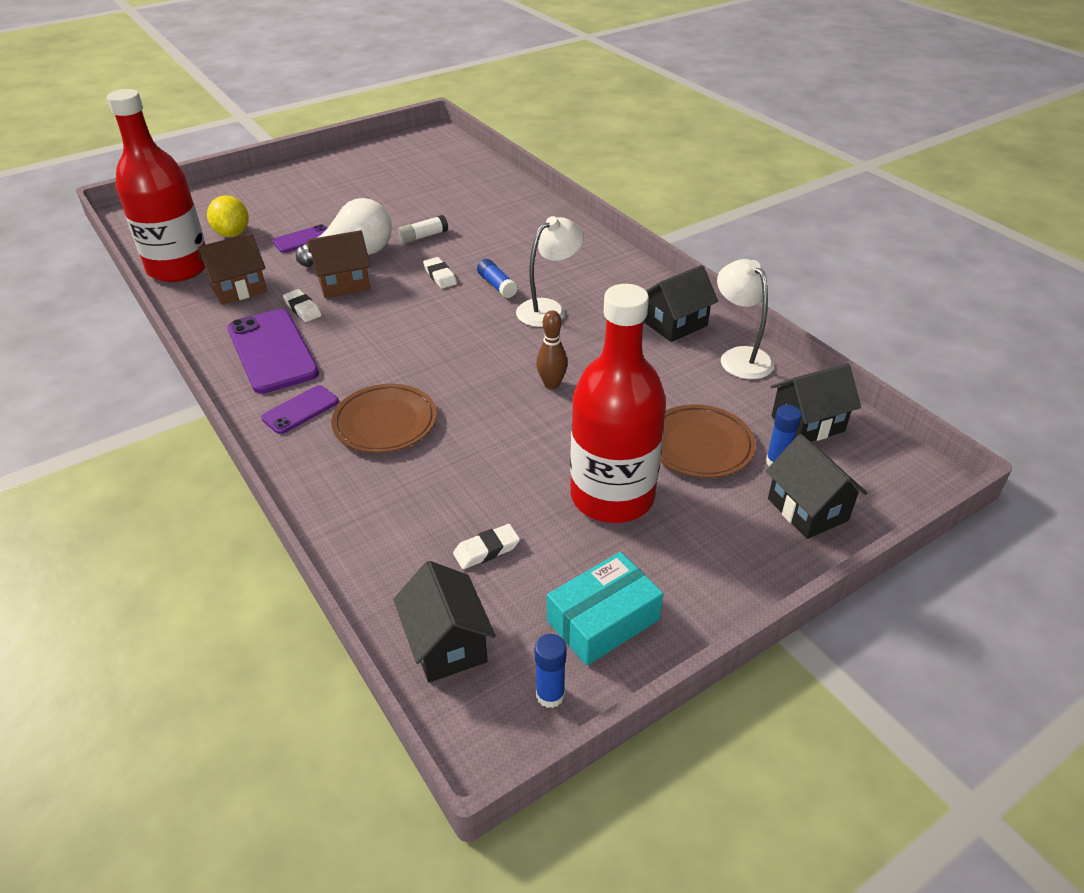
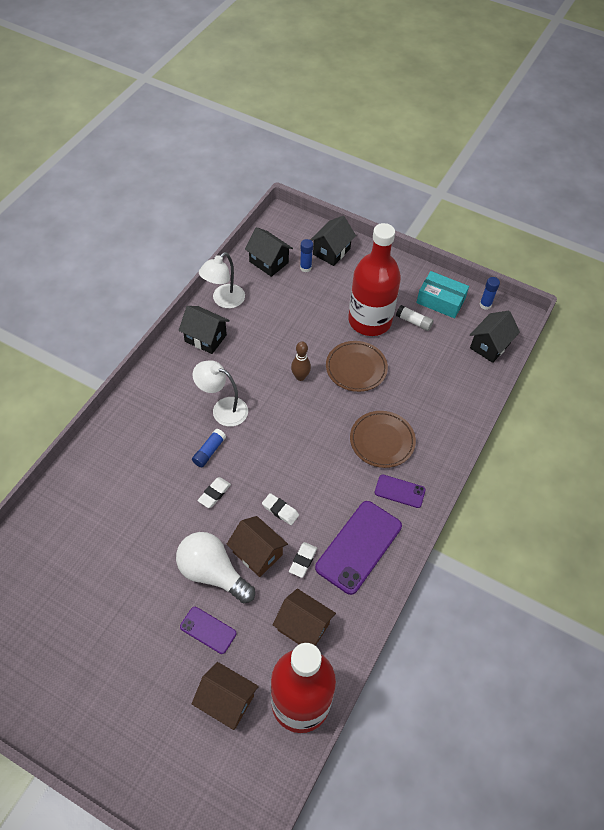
camera: 120 degrees left, 15 degrees up
(232, 234) = (226, 701): yellow lemon -> brown house
(423, 237) = (161, 537): white glue stick -> white glue stick (413, 322)
(486, 550) = (434, 354): white eraser -> white eraser (280, 510)
(699, 445) = (312, 298): brown plate -> brown plate (356, 368)

